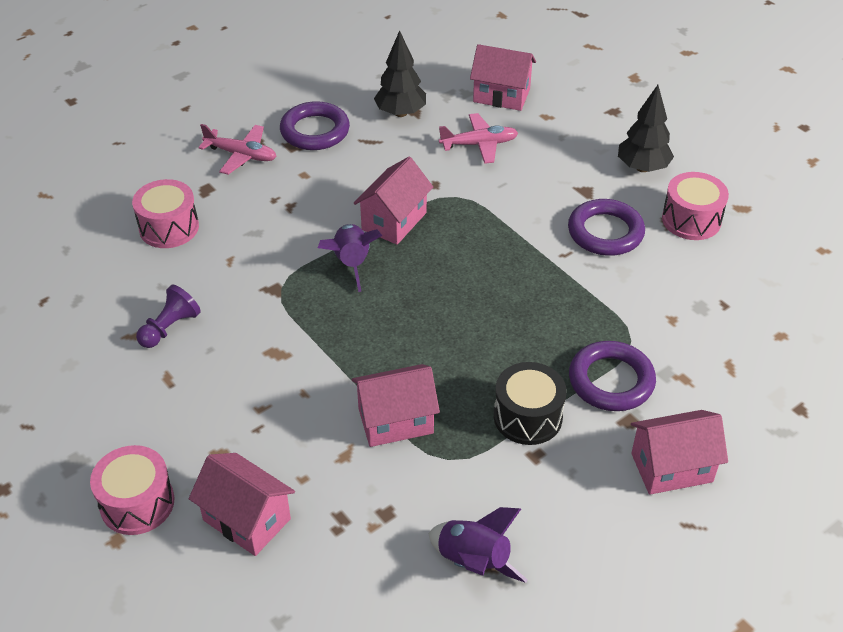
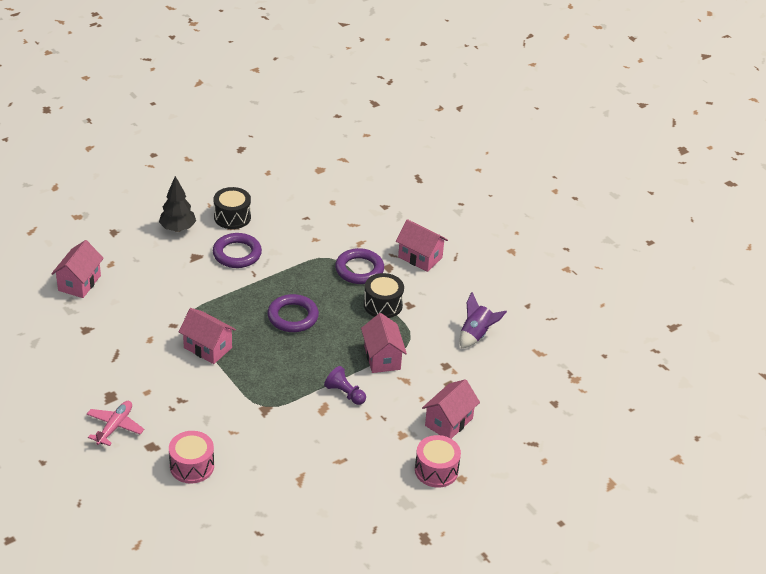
camera: 90 degrees left, 5 degrees down
(170, 328) = (295, 461): purple pawn -> purple pawn (345, 393)
(315, 131) = (95, 384): purple ring -> purple ring (293, 317)
(351, 263) = (246, 370): purple rocket -> none
(400, 113) = (85, 337): black tree -> none
(479, 144) = (134, 300): pink plane -> none
(671, 468) = (420, 257): pink house -> pink house turned 45 degrees counterclockwise
(691, 220) = (232, 217): pink drum -> black drum

